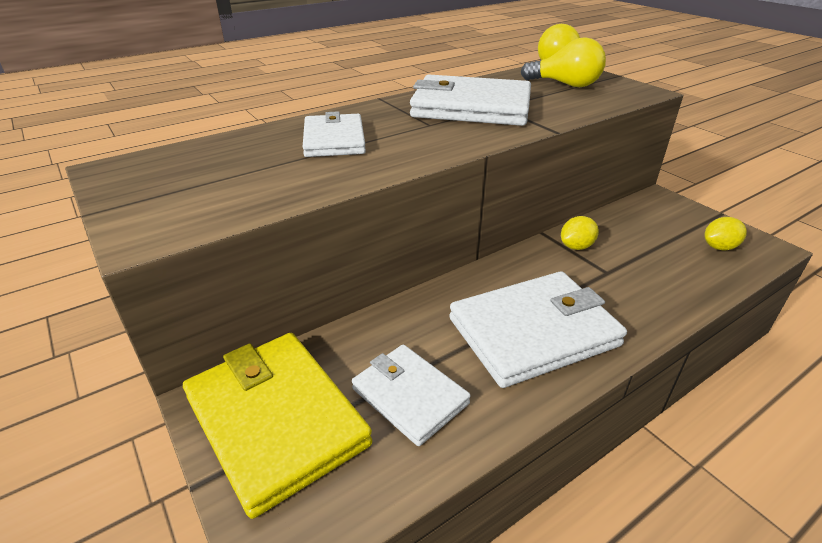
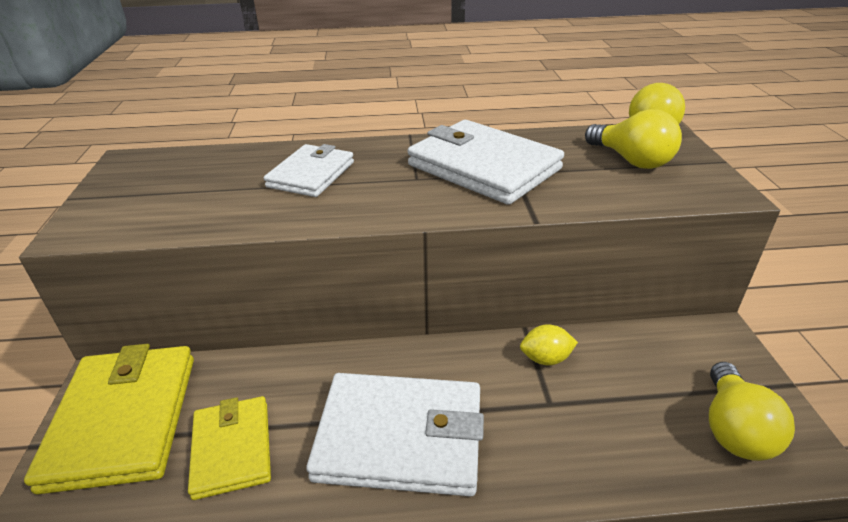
camera: 30 degrees right, 0 degrees up
(409, 396) = (232, 449): white wallet -> yellow wallet
(719, 247) = (734, 429): yellow lemon -> yellow light bulb

